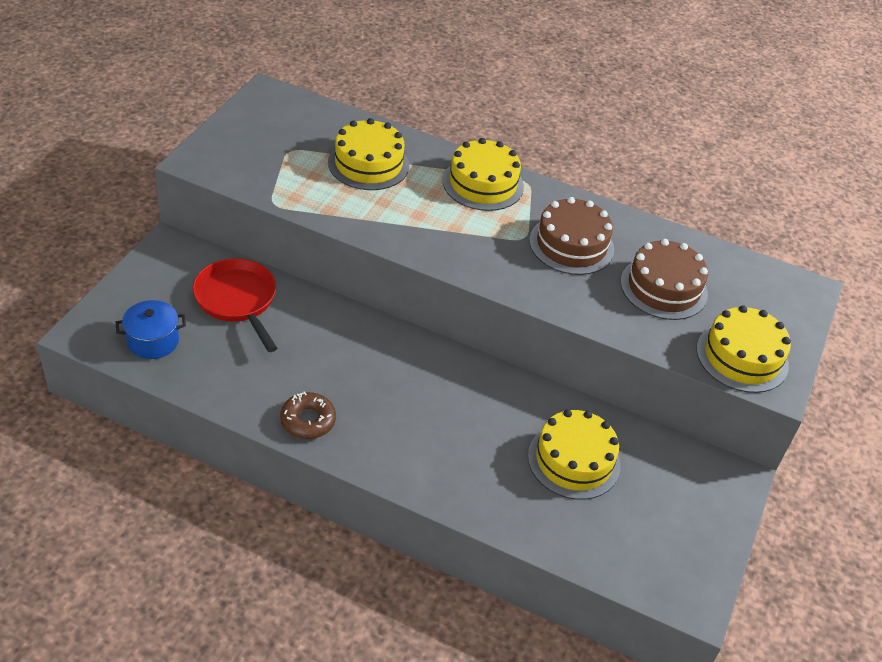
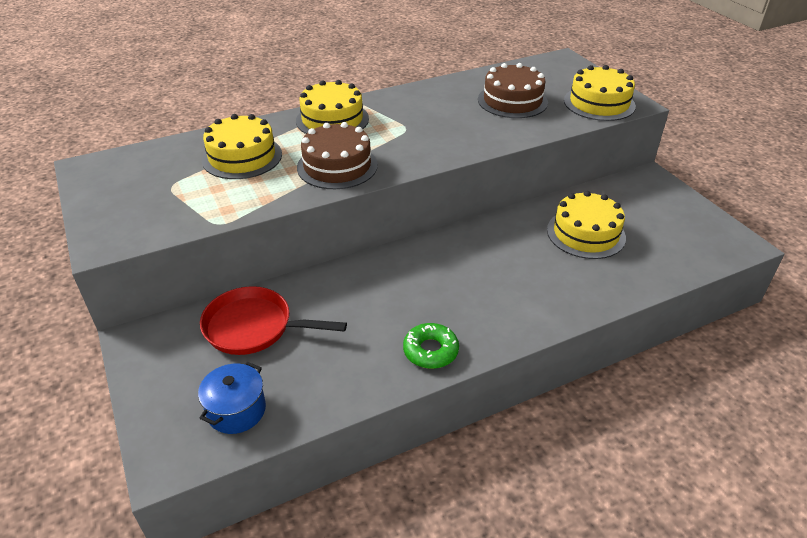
camera: 45 degrees left, 5 degrees down
(308, 420) = (430, 351): brown donut -> green donut
(571, 245) = (435, 114): brown cake -> brown cake (337, 166)

